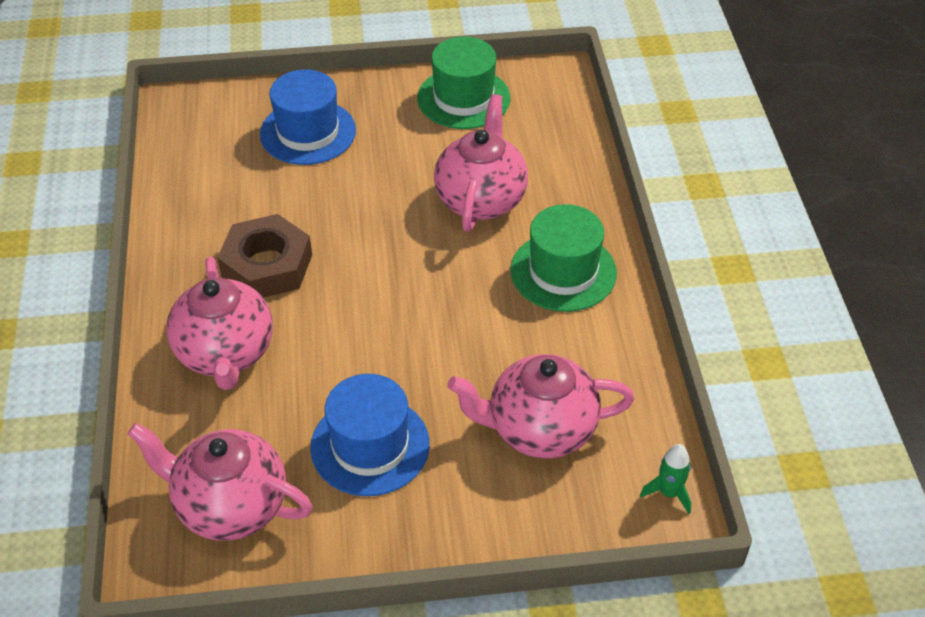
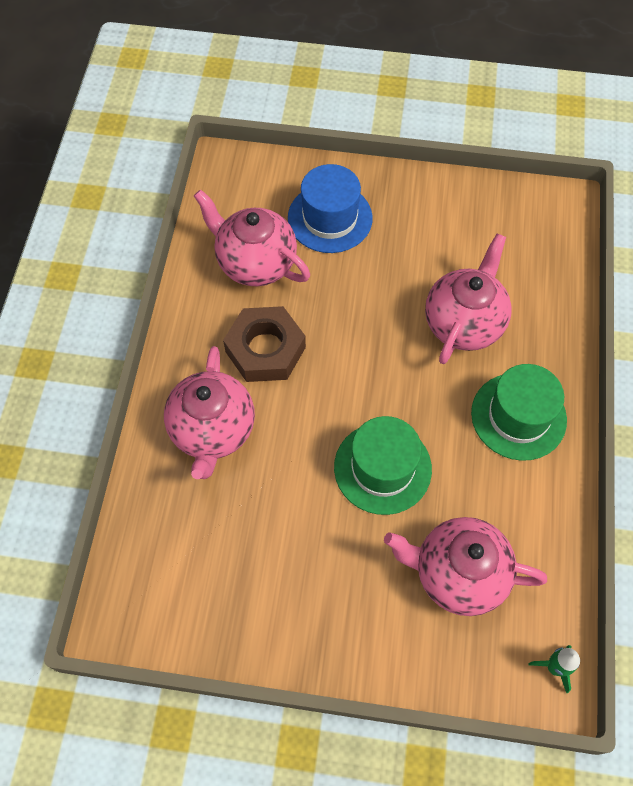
camera: 15 degrees right, 15 degrees up
(230, 506) = (184, 581): pink teapot -> pink teapot (255, 263)
(370, 445) = (311, 552): blue hat -> none
(463, 98) = (474, 210): green hat -> green hat (382, 468)

